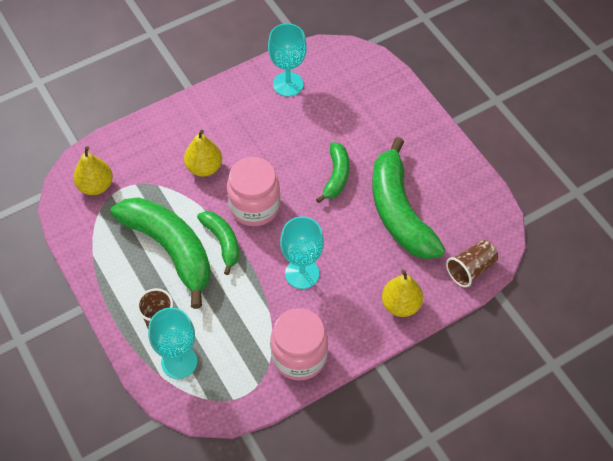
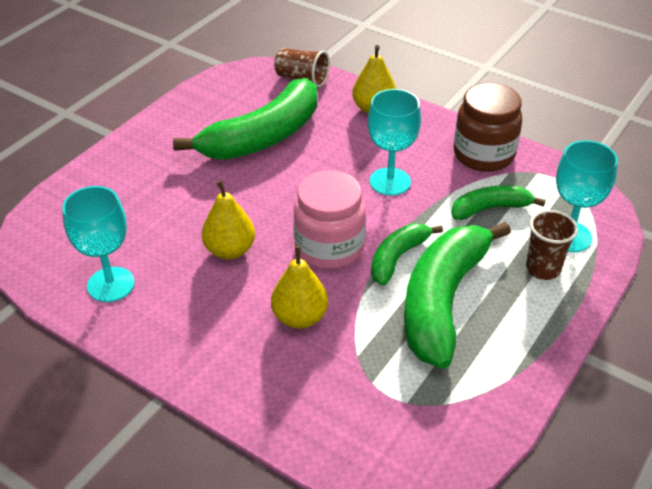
camera: 115 degrees left, 15 degrees down
(96, 186) = (405, 428): yellow pear -> yellow pear (230, 250)
(299, 356) = (483, 155): pink jar -> brown jar
(336, 176) = (243, 195): green banana -> green banana (490, 209)

